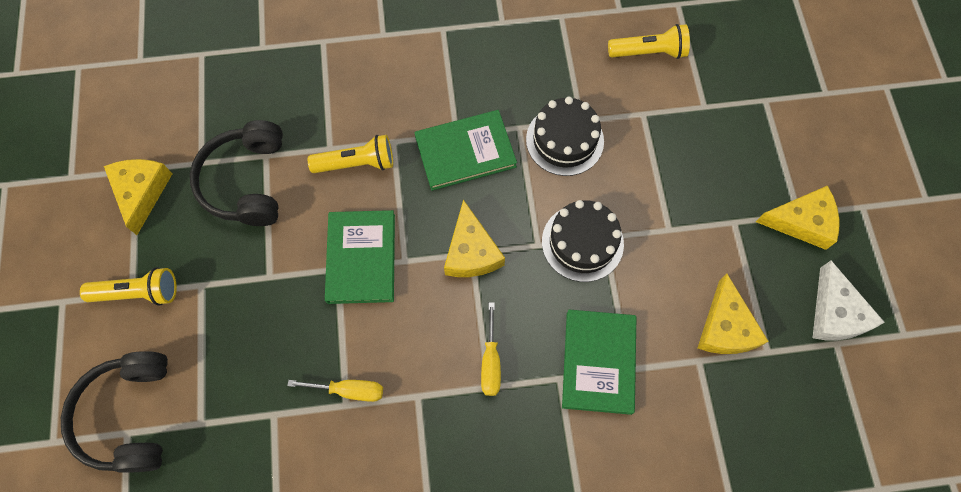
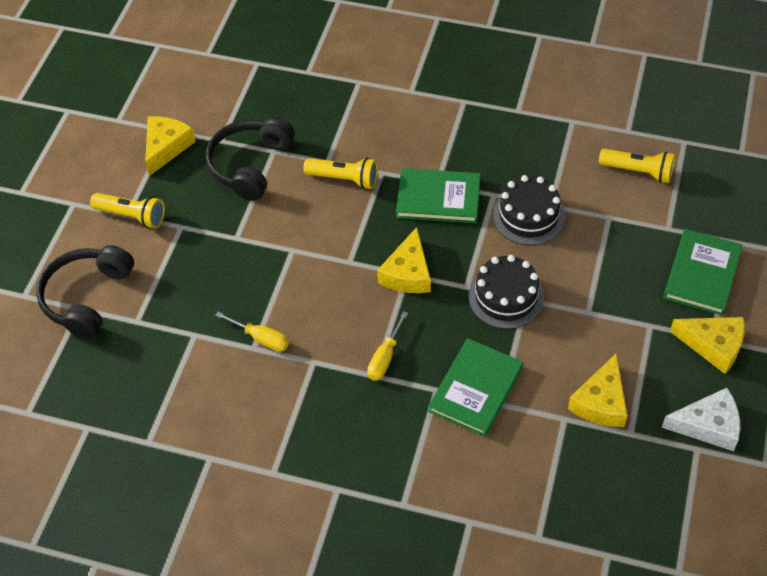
camera: 25 degrees right, 15 degrees down
(361, 258) = (315, 248): green book -> green book (701, 274)
(835, 313) = (708, 425): white cheese -> white cheese turned 105 degrees counterclockwise

